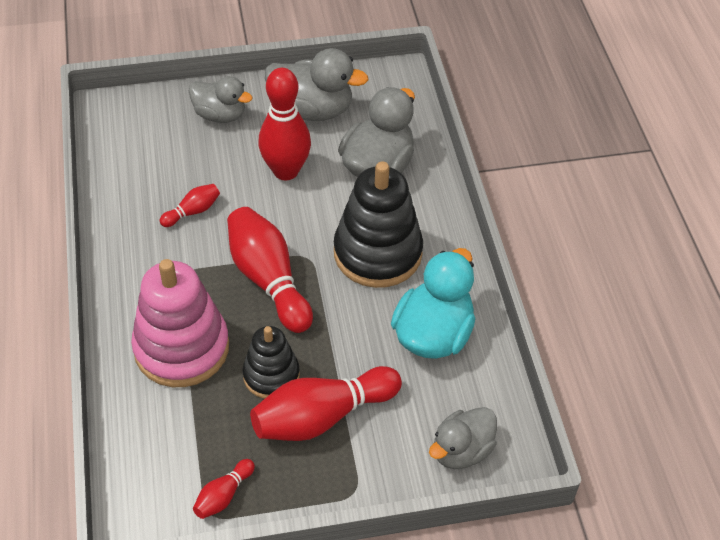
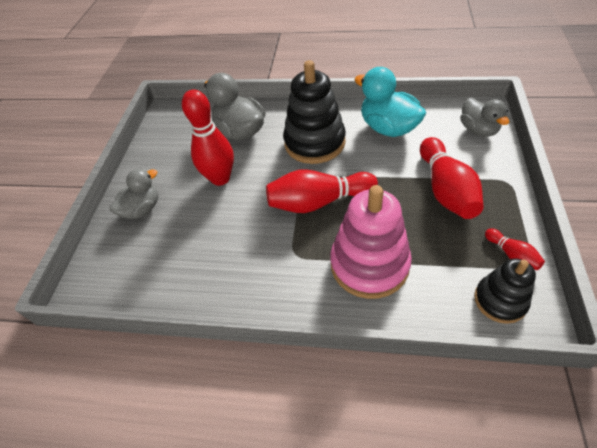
camera: 65 degrees left, 0 degrees up
(192, 211) = (233, 240): red bowling pin -> none
(271, 375) = (406, 212): black stacking toy -> black stacking toy (500, 300)
(312, 110) = (170, 156): grey duck -> none

